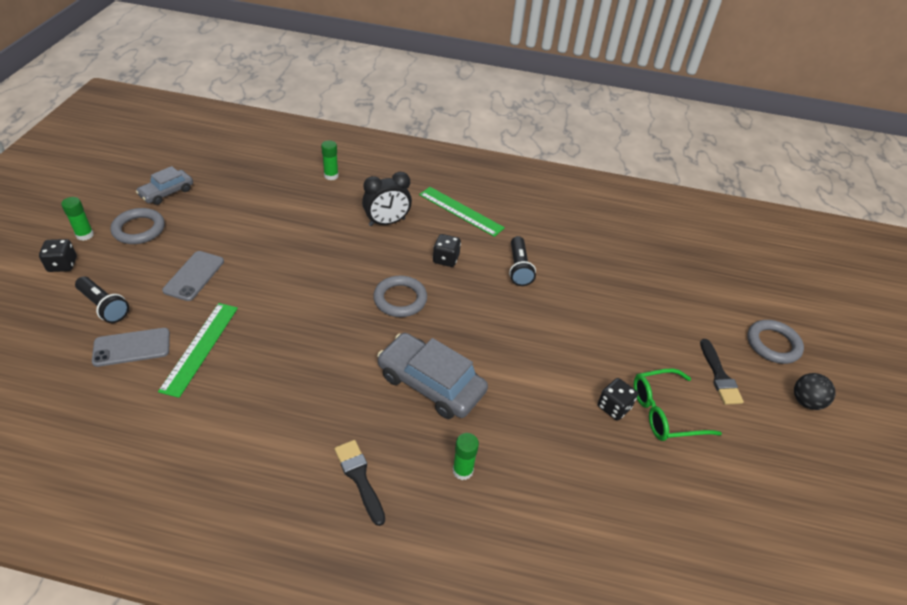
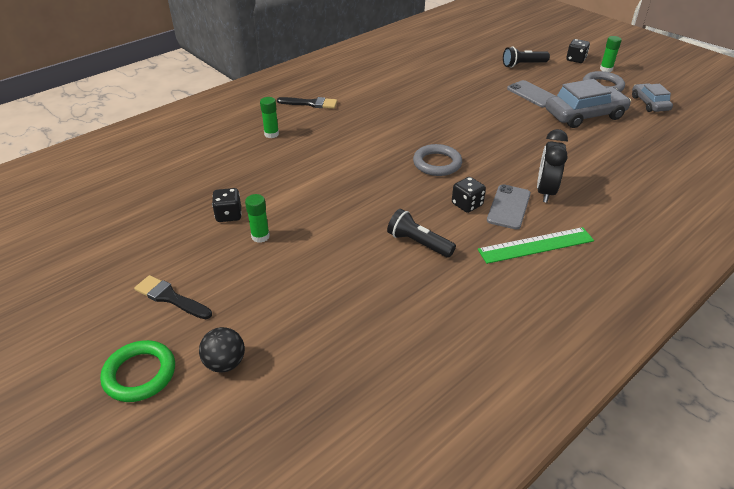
camera: 130 degrees right, 5 degrees down
(132, 347) = (478, 66): grey phone -> grey phone (508, 207)
(200, 348) = (459, 83): green ruler -> none
(331, 176) = (645, 185): green glue stick -> green glue stick (260, 236)
(431, 383) = (344, 147): grey car -> grey car (584, 115)
(664, 412) = (191, 238): green glasses -> none
(773, 344) = (140, 374): grey ring -> green ring
(806, 401) = (75, 340): black ball -> black ball (225, 363)

